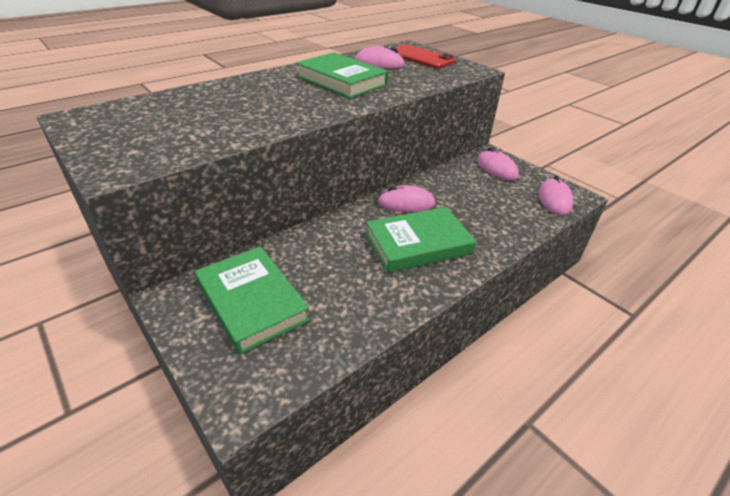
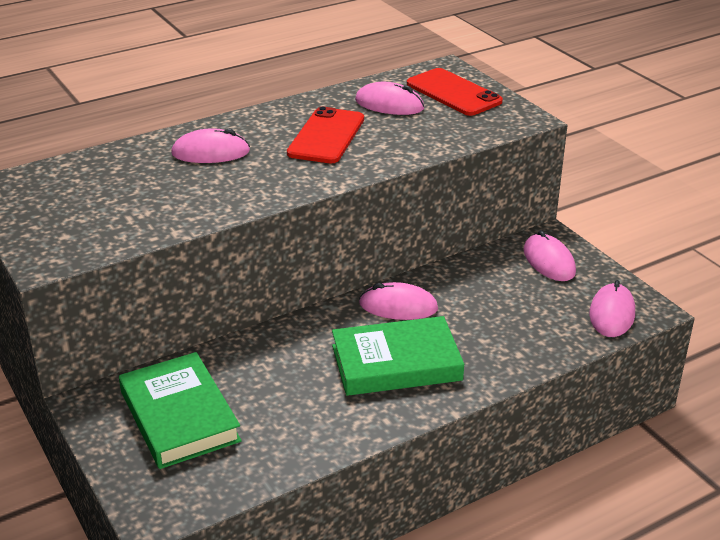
camera: 10 degrees right, 5 degrees down
(255, 92) = (210, 152): none -> pink mouse
(341, 81) = (326, 136): green book -> red phone

